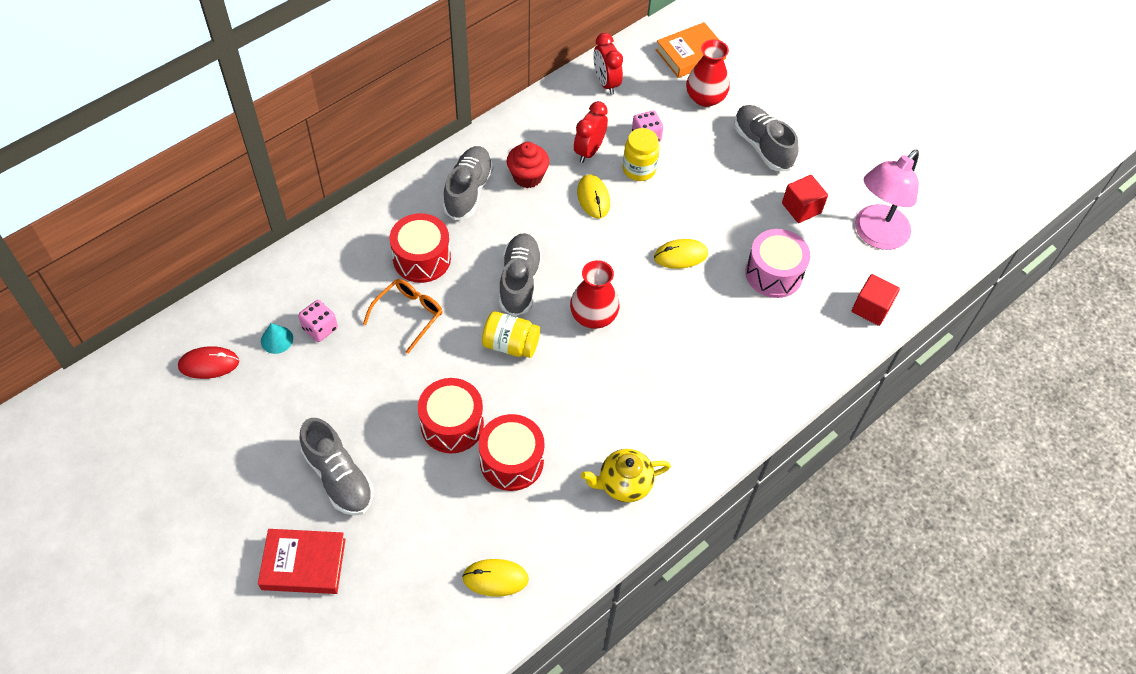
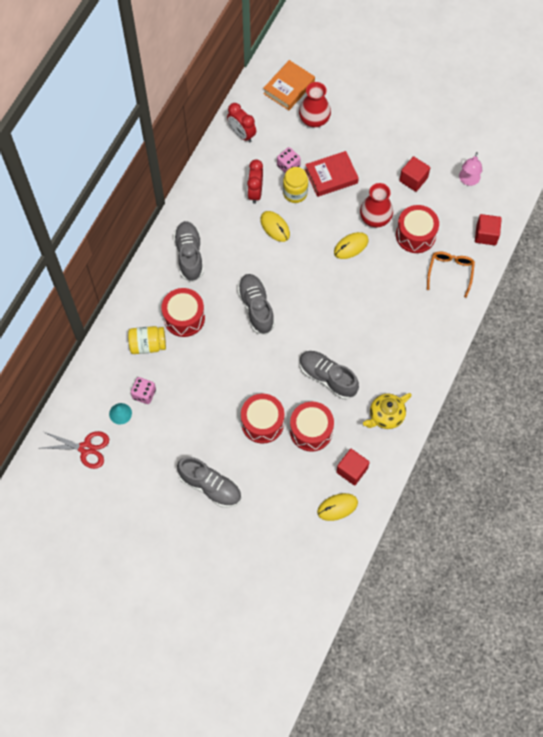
camera: 20 degrees left, 10 degrees up
(209, 364) = (86, 448): red mouse -> red scissors
(303, 564) = (218, 548): red book -> red book (331, 176)
(408, 315) = (196, 361): orange glasses -> orange glasses (450, 272)
(510, 344) = (272, 354): yellow jar -> yellow jar (148, 345)
(527, 176) = (223, 228): red cupcake -> none
(541, 536) = (352, 470): none -> red cube
(593, 316) = (315, 312): red vase -> red vase (375, 218)
(762, 146) = (368, 142): grey shoe -> grey shoe (327, 377)
(773, 274) = (415, 235): pink drum -> red drum
(875, 235) = (468, 180): pink lamp -> pink lamp, size x0.54

